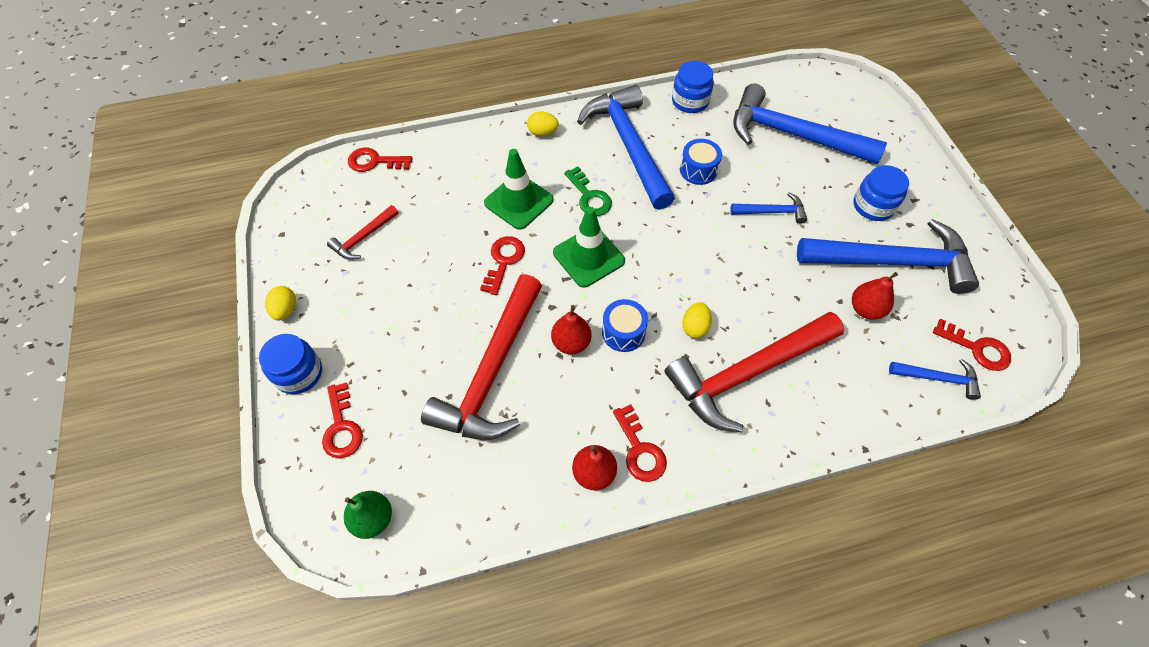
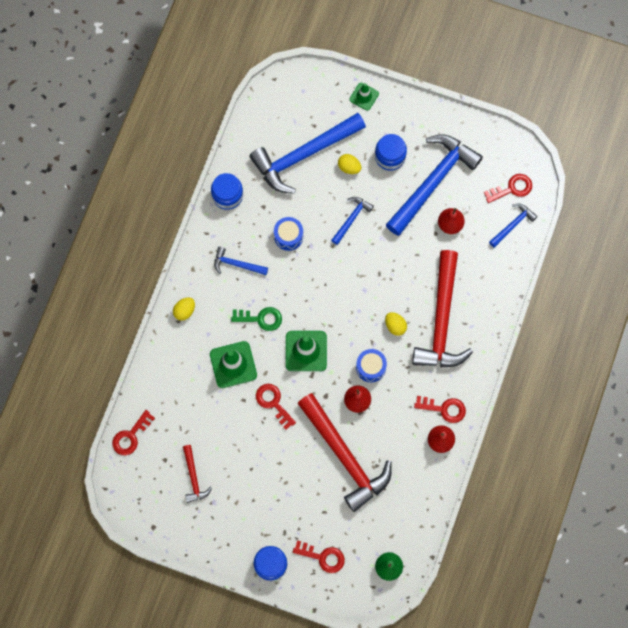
camera: 55 degrees left, 15 degrees up
(285, 310) = (218, 551): yellow egg -> yellow egg (349, 167)
(628, 146) = (237, 264): blue hammer -> blue hammer, size x0.46
(905, 148) = (364, 96): none -> green traffic cone

